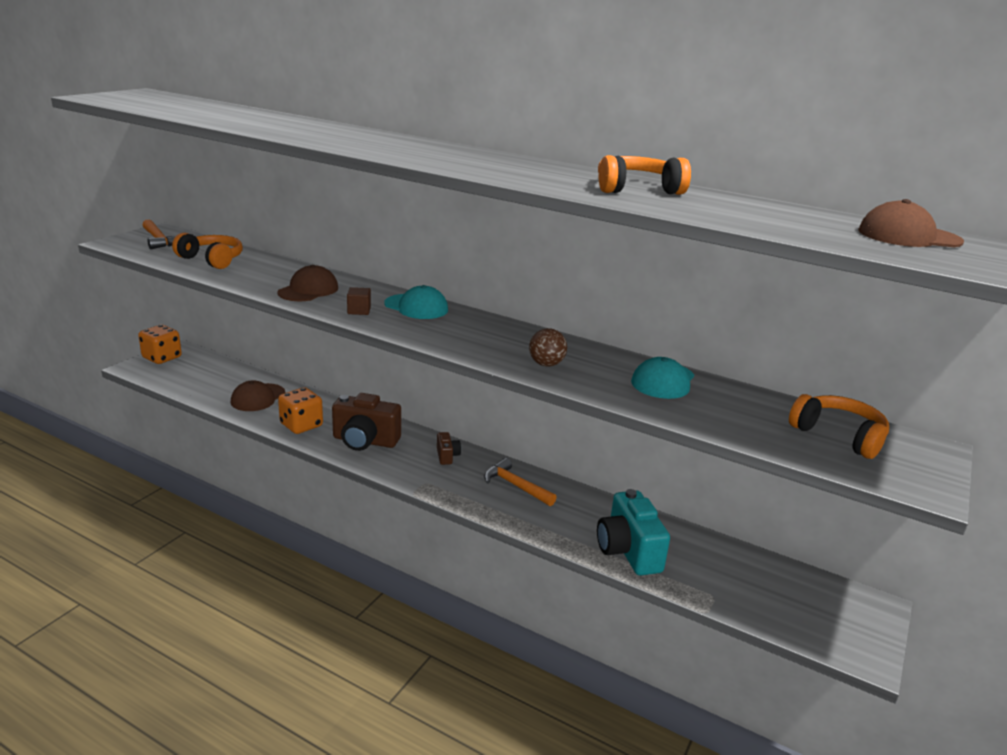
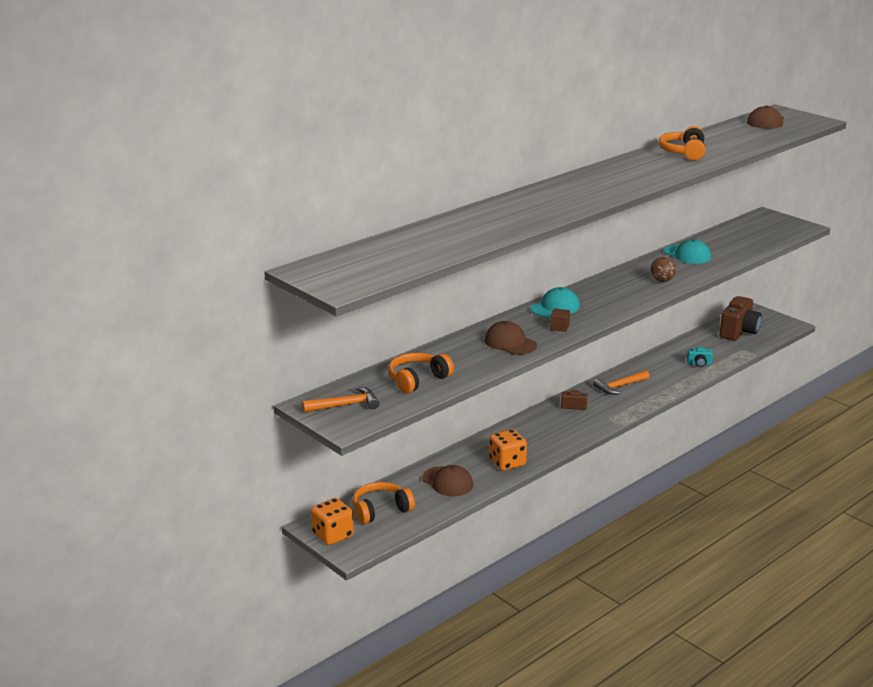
camera: 70 degrees left, 0 degrees up
(365, 441) = (542, 436): brown camera -> brown camera (739, 332)
(628, 551) = (699, 364): turquoise camera -> turquoise camera, size x0.48
(838, 436) = (754, 230): orange headphones -> orange headphones (380, 510)

